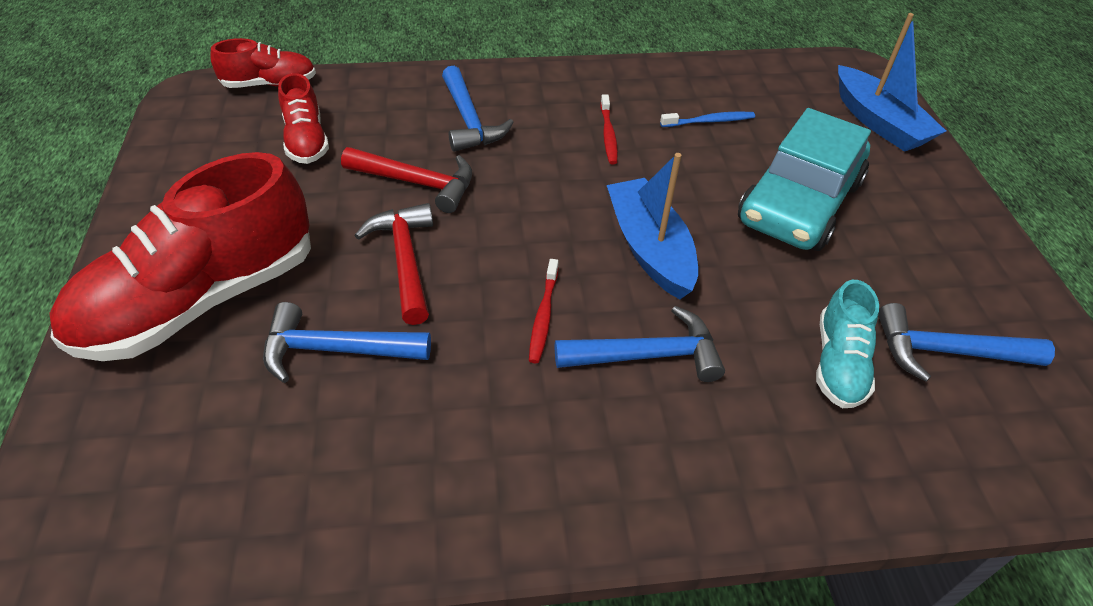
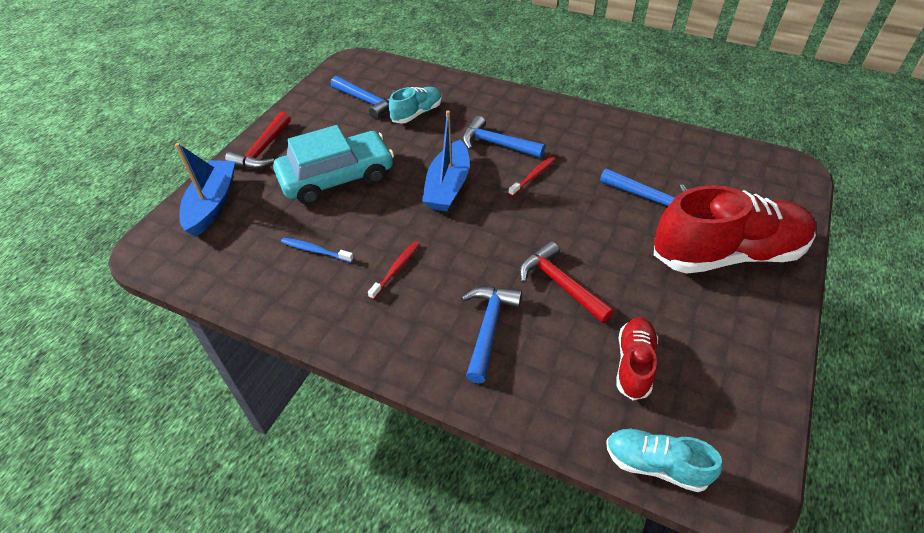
camera: 145 degrees left, 0 degrees up
(270, 84) = (655, 465): red shoe -> turquoise shoe
(405, 260) = (593, 232): red hammer -> red hammer (263, 150)

